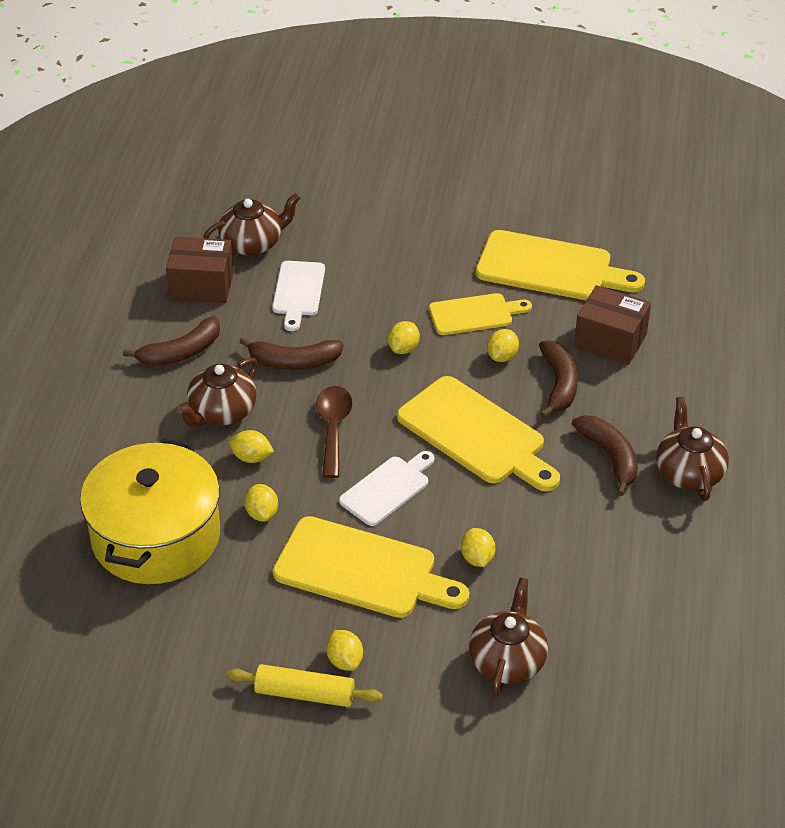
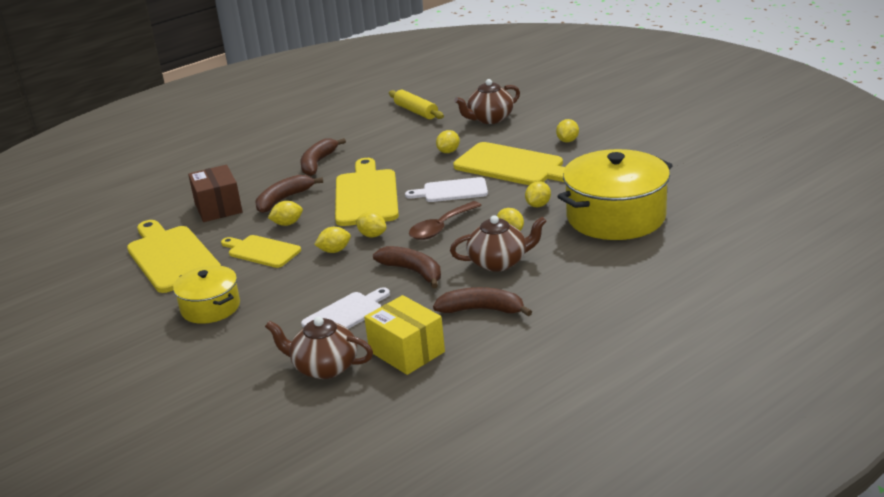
camera: 135 degrees left, 15 degrees down
(201, 285) = (407, 352): brown box -> yellow box
(305, 694) = (602, 137): yellow rolling pin -> yellow rolling pin (416, 111)
(362, 570) = (513, 166): yellow cutting board -> yellow cutting board turned 150 degrees clockwise
(392, 384) = (372, 235): none -> yellow lemon
(426, 243) = (210, 307): none -> yellow pot
(689, 473) = (294, 145): brown teapot -> none

